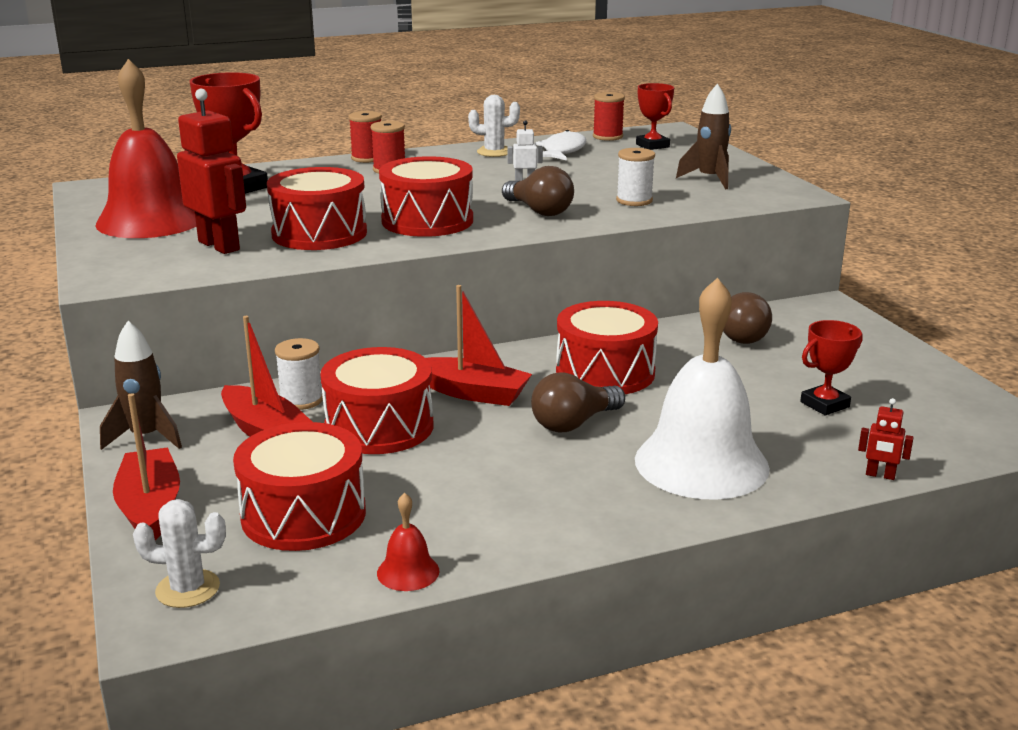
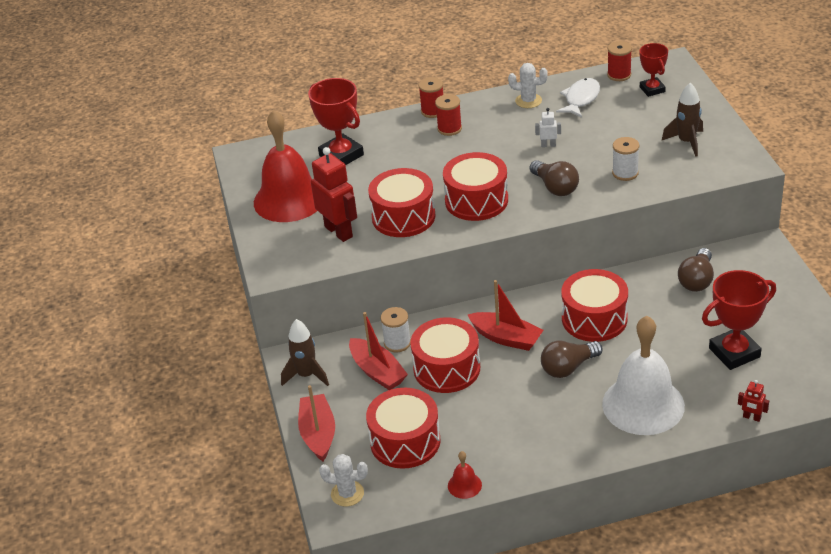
camera: 10 degrees right, 15 degrees up
(824, 404) = (734, 352): red trophy -> red trophy, size x1.64

